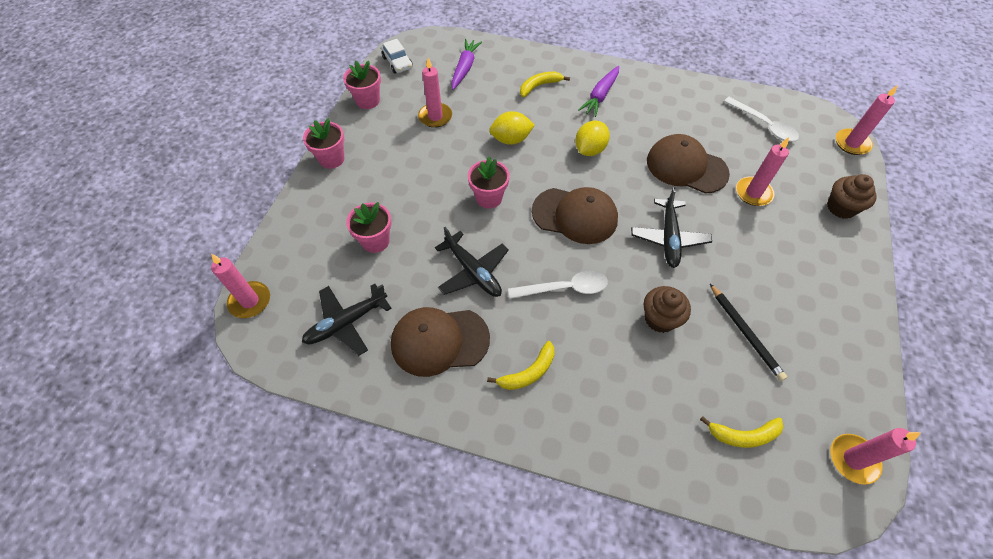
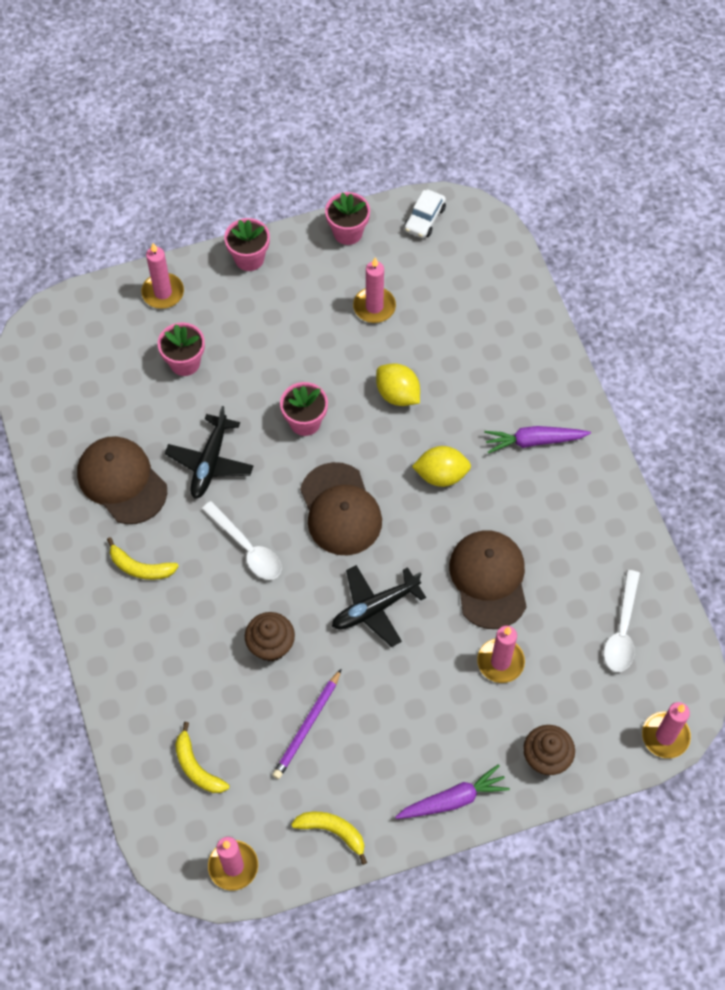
camera: 55 degrees right, 5 degrees up
(250, 301) = (58, 315): pink candle -> pink candle (163, 292)
(346, 323) = (89, 400): black plane -> none
(465, 68) = (469, 286): purple carrot -> purple carrot (453, 799)
(539, 86) = (500, 373): yellow banana -> yellow banana (332, 831)
(745, 333) = (307, 726): black pencil -> purple pencil

